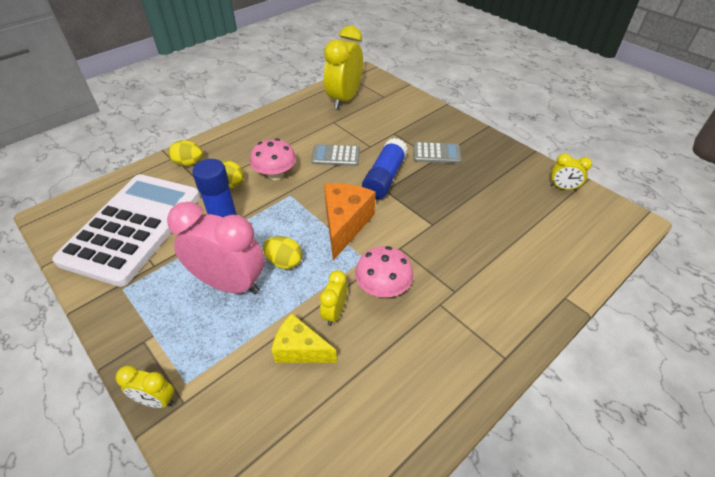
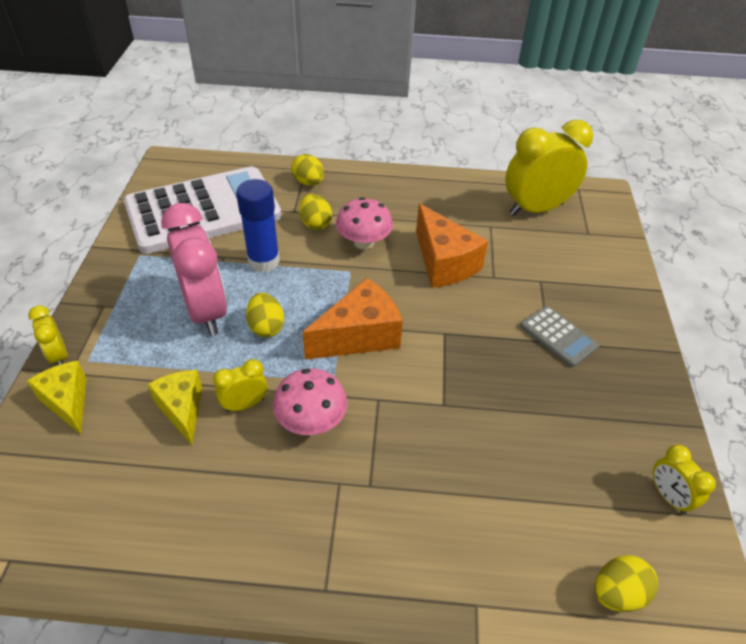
camera: 45 degrees right, 0 degrees up
(211, 419) = (67, 402): none -> yellow cheese
(336, 156) = (444, 263): grey calculator -> orange cheese
(384, 178) = (462, 320): blue glue stick -> none
(598, 241) = (617, 593): none -> yellow egg

